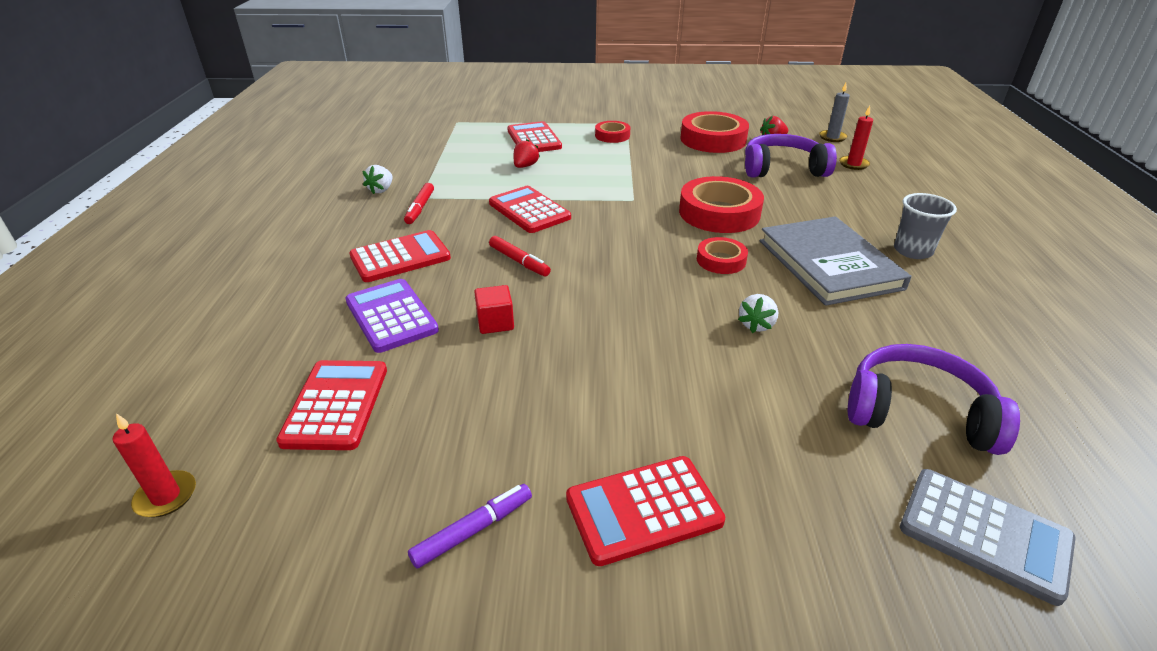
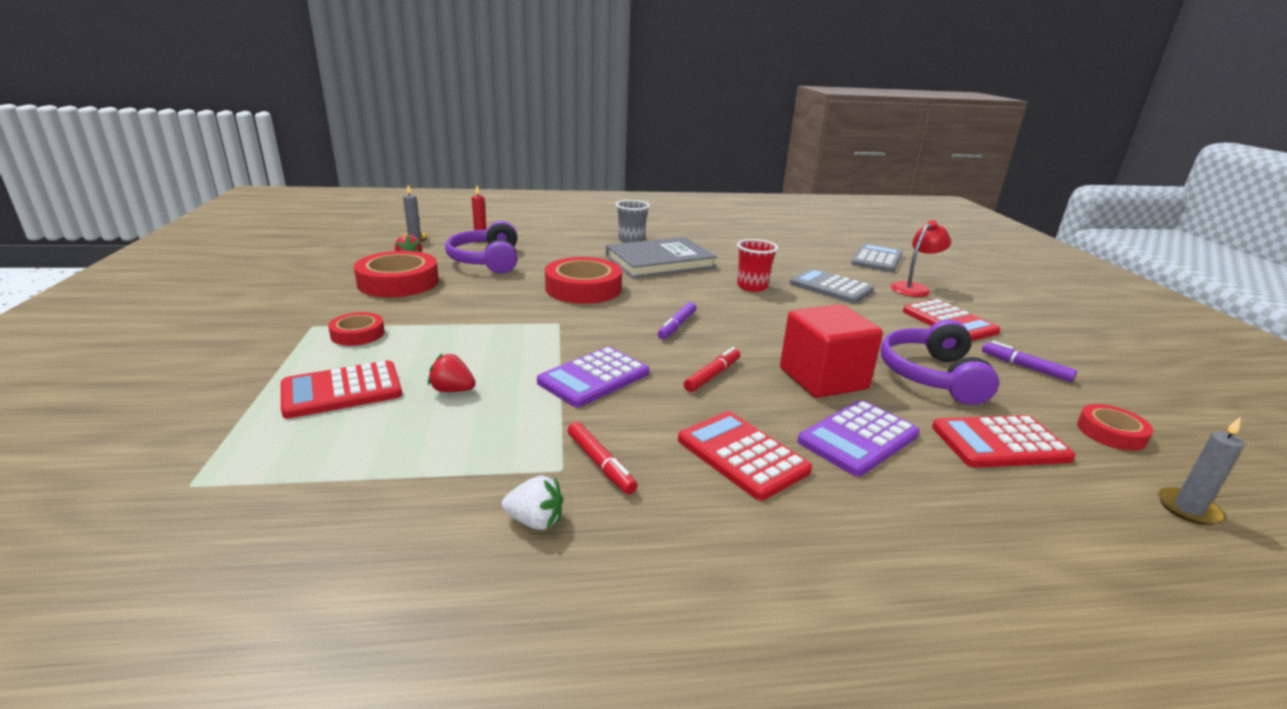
camera: 100 degrees left, 10 degrees down
(166, 496) = (1188, 509): red candle -> grey candle
(420, 208) = (600, 464): red marker -> red marker turned 60 degrees clockwise
(495, 323) = (823, 379): red cube -> red cube, size x2.05
(529, 210) = (594, 378): red calculator -> purple calculator
(626, 255) = (677, 326): none -> purple marker
(721, 260) = (669, 292): red tape -> red tape (1111, 433)
(756, 325) = (752, 287): white strawberry -> red cup
(776, 405) = (831, 287): none -> grey calculator
(808, 529) = (914, 288): none -> red lamp
(918, 412) = (805, 259): purple headphones -> purple headphones (931, 376)

